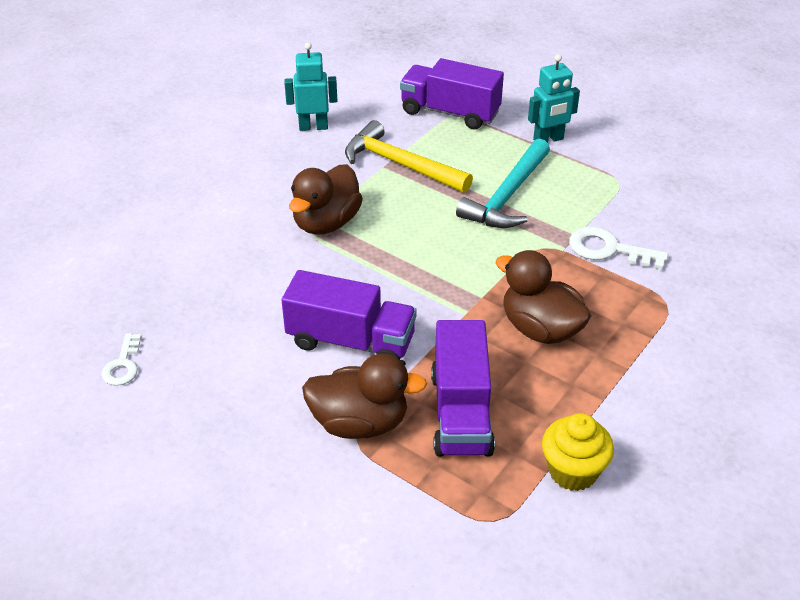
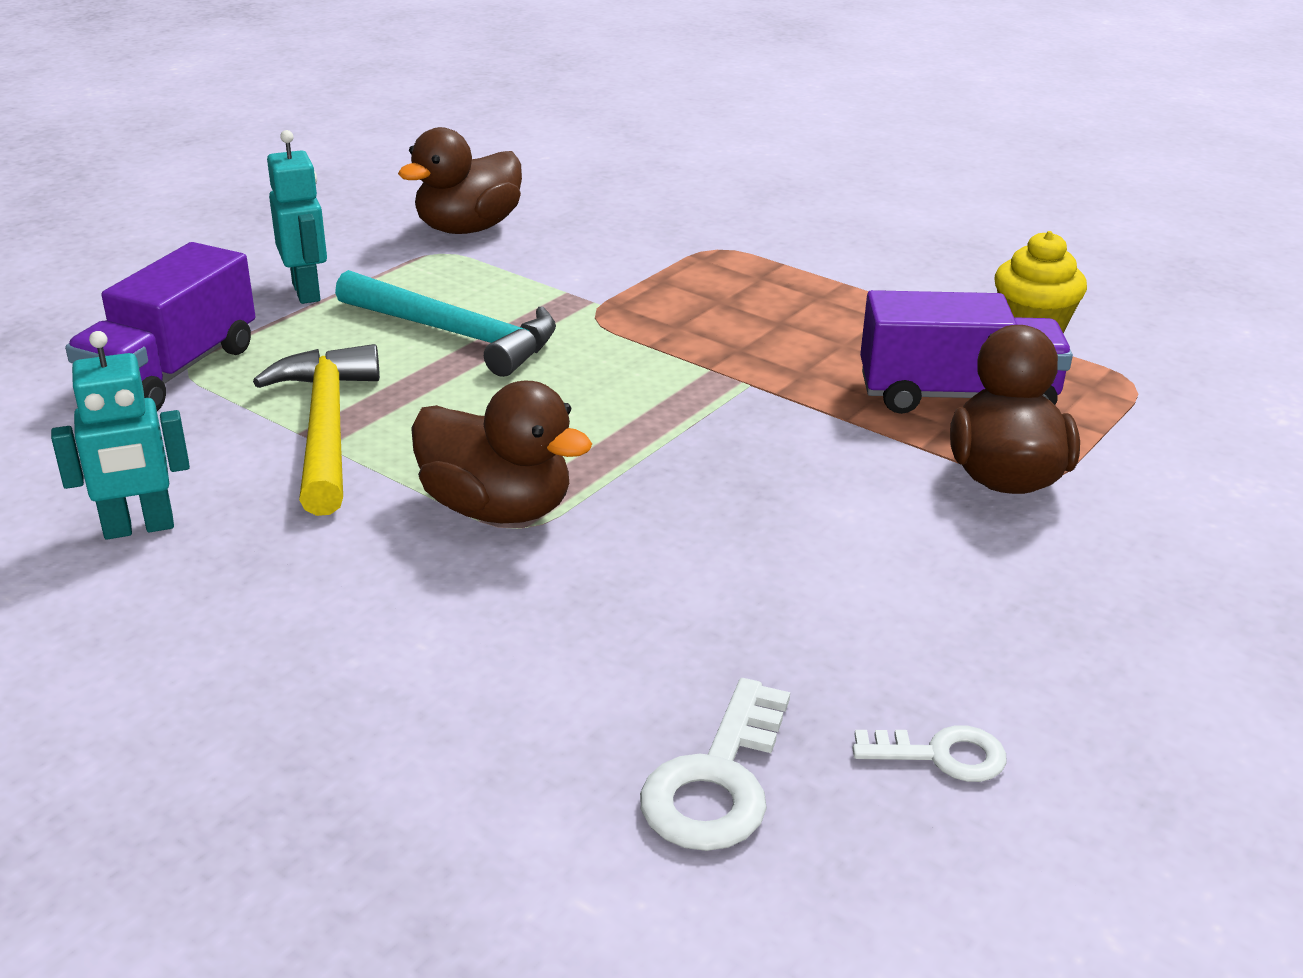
camera: 90 degrees left, 10 degrees down
(313, 127) = (139, 528): turquoise robot -> turquoise robot turned 105 degrees counterclockwise
(351, 341) = (825, 483): purple truck -> none
(400, 164) = (326, 427): yellow hammer -> yellow hammer turned 135 degrees clockwise
(540, 329) = (776, 331): brown duck -> brown duck (468, 228)
(609, 249) = (603, 272): white key -> white key (717, 780)

